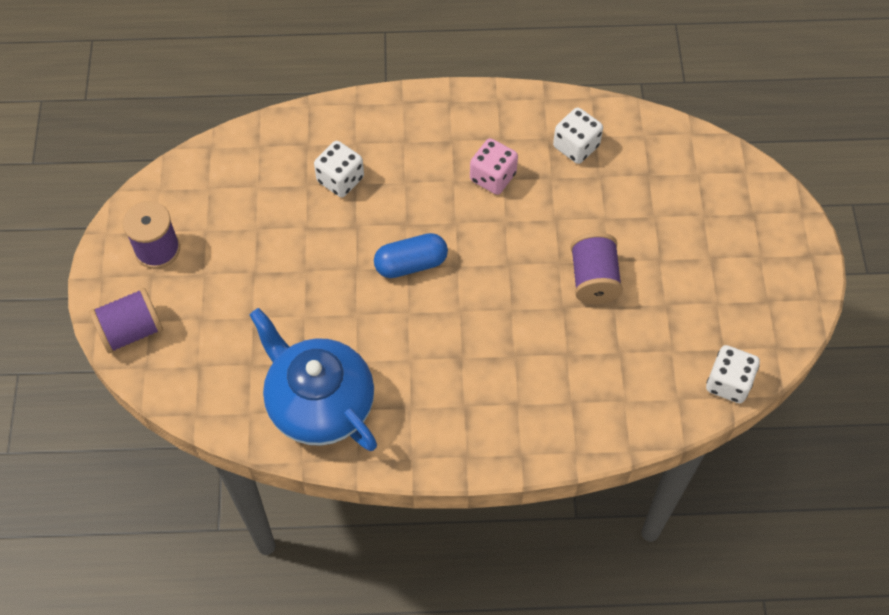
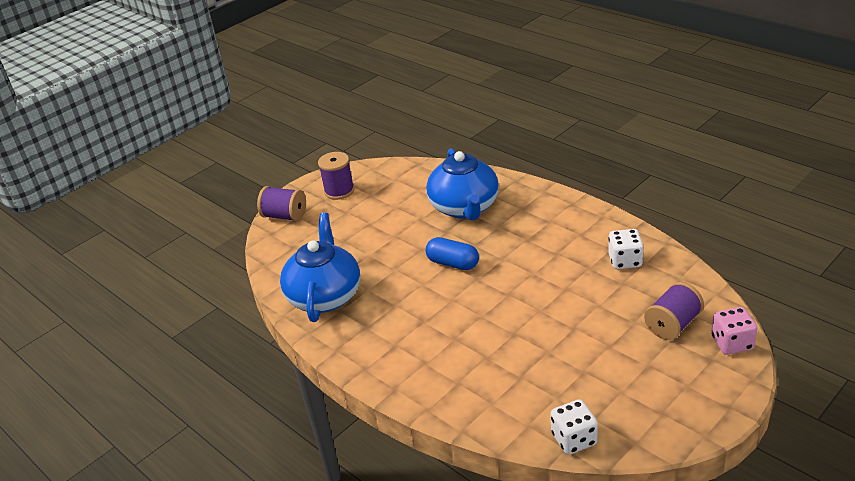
camera: 50 degrees right, 25 degrees down
(340, 179) = (464, 208): white dice -> blue teapot
(493, 177) = (552, 249): pink dice -> pink dice (732, 343)
(593, 279) = (551, 330): purple spool -> purple spool (672, 324)

